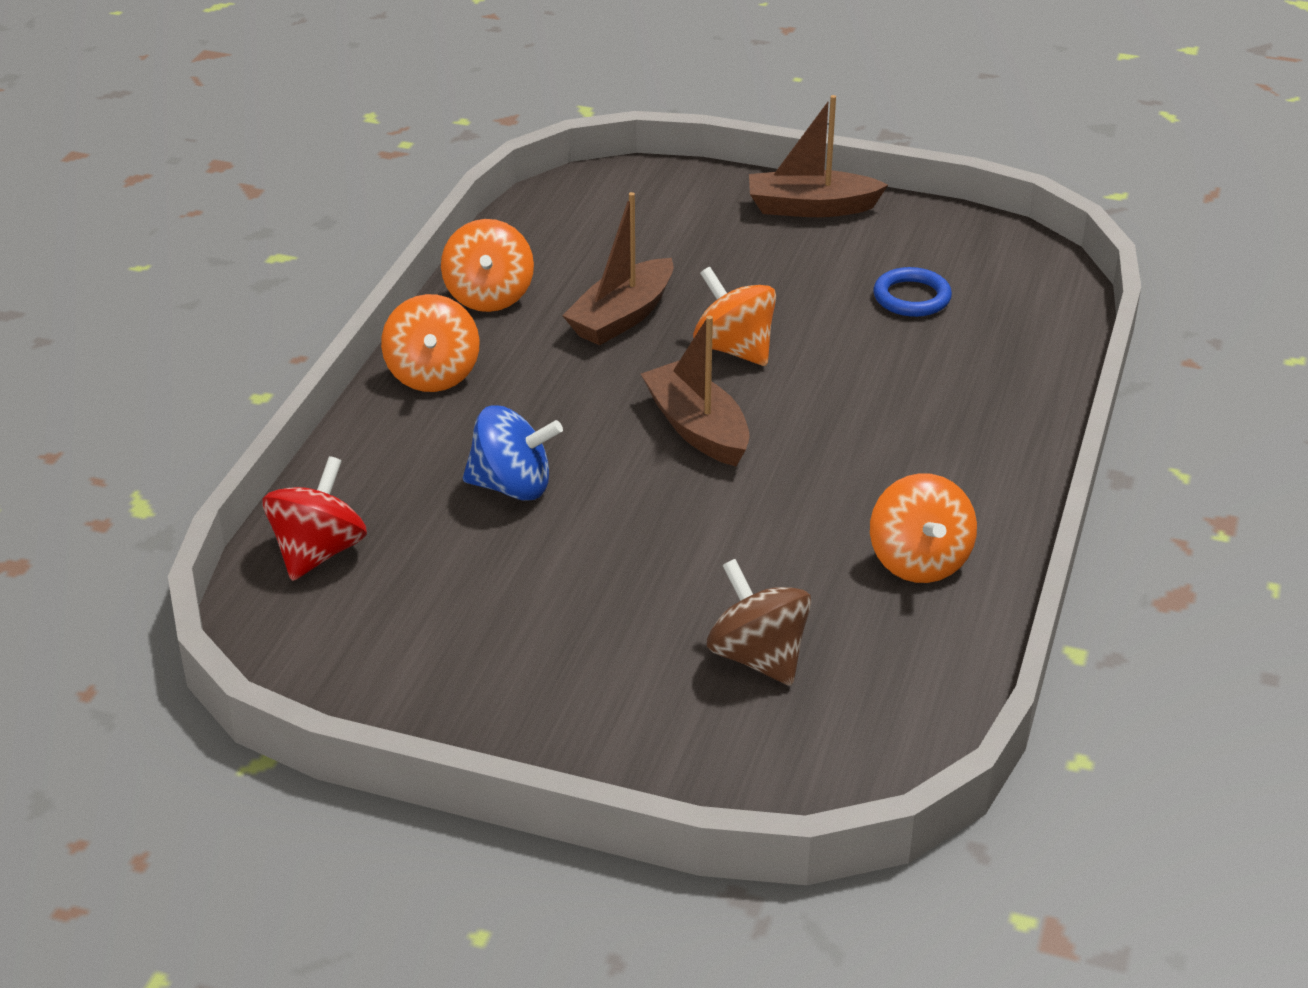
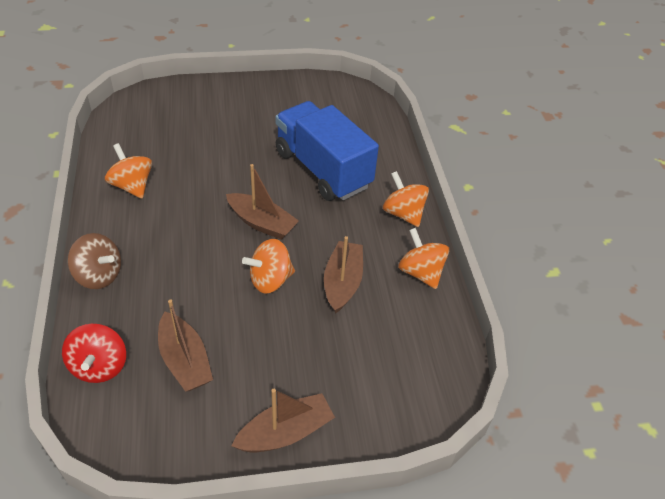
camera: 150 degrees right, 10 degrees up
(318, 552) = (372, 122): red spinning top -> red spinning top (99, 366)
(512, 486) = (323, 169): blue spinning top -> blue truck
(734, 349) = (270, 280): orange spinning top -> orange spinning top turned 135 degrees clockwise
(758, 657) = (184, 130): brown spinning top -> brown spinning top (99, 275)
(911, 297) = (185, 360): blue ring -> brown boat

